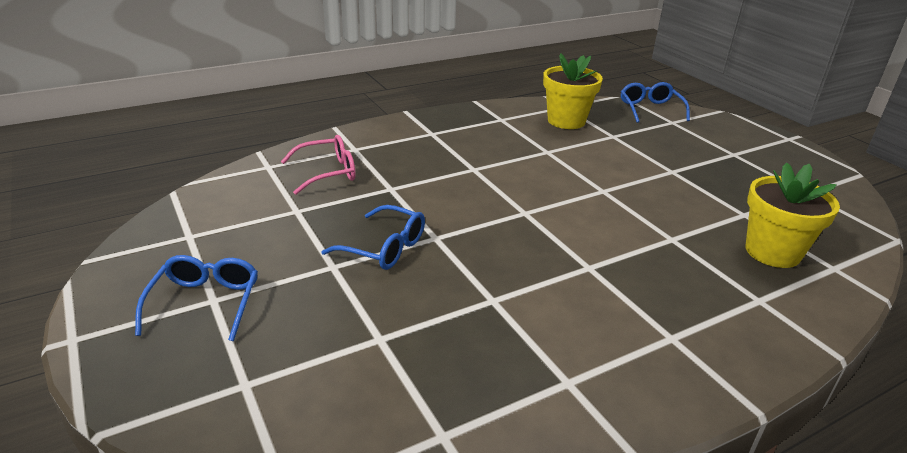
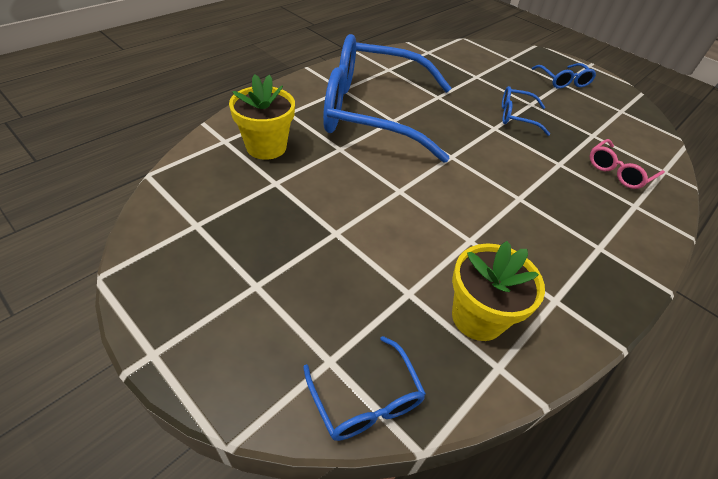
camera: 160 degrees right, 15 degrees up
(618, 282) = (374, 112): none -> blue glasses

